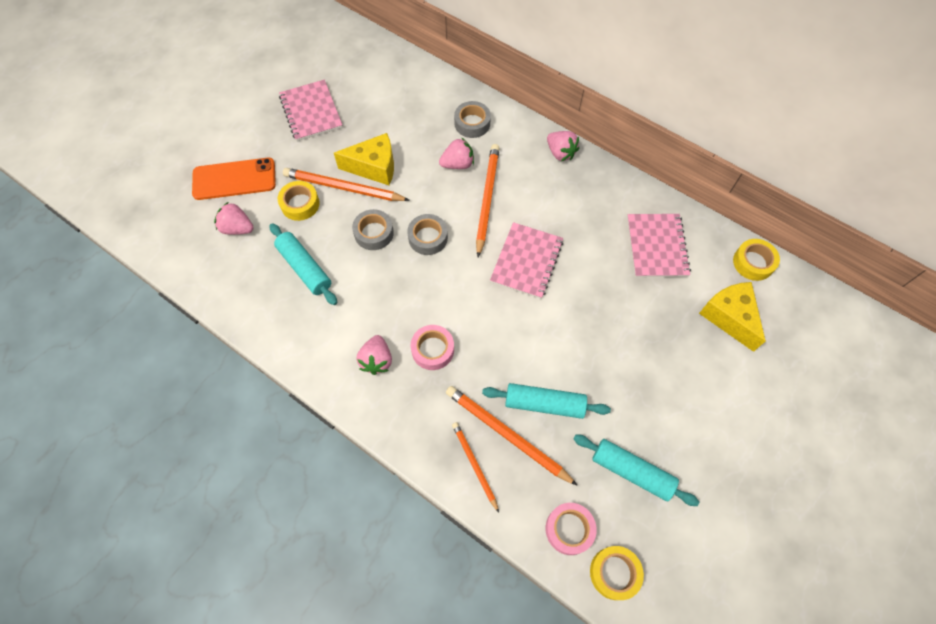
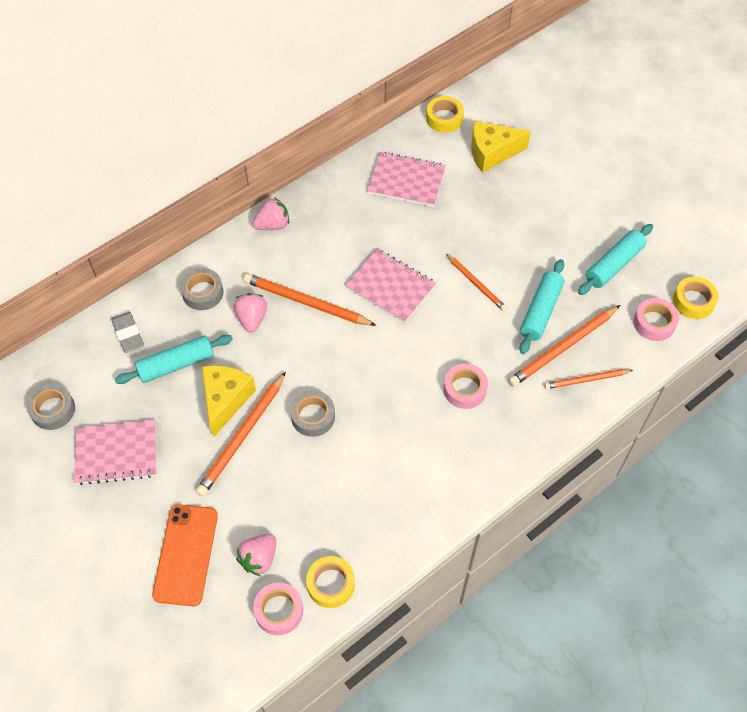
camera: 75 degrees left, 5 degrees down
(195, 253) = (279, 611): none -> pink tape
(300, 204) = (248, 485): yellow tape -> yellow tape (330, 584)
(305, 268) = (336, 493): turquoise rolling pin -> turquoise rolling pin (176, 364)
(377, 360) = (463, 441): pink strawberry -> none
(417, 87) = (128, 334): none -> grey eraser
(428, 238) = (335, 366): grey tape -> grey tape (53, 410)
(556, 335) = (476, 284): none -> orange pencil

